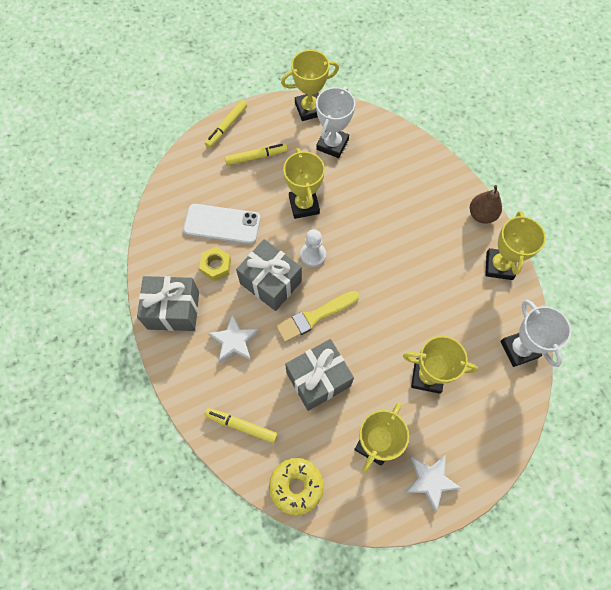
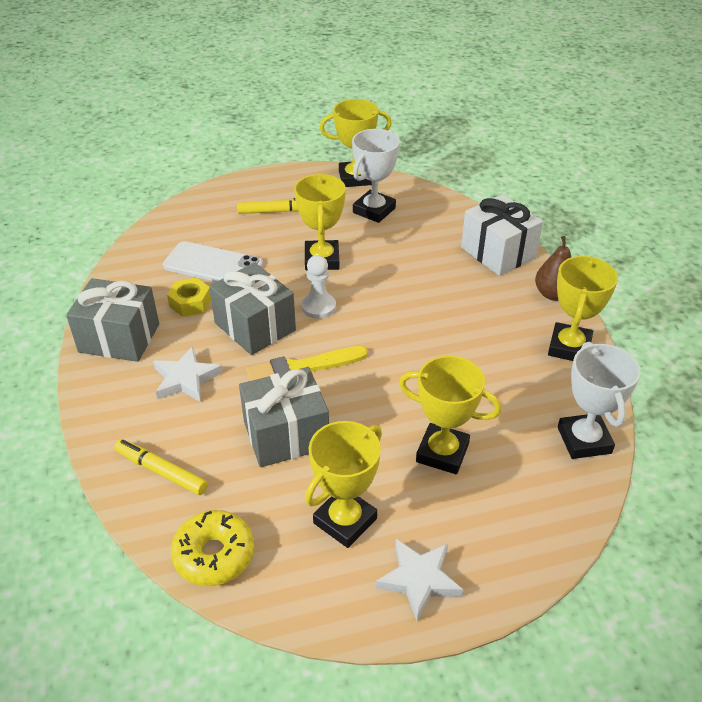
camera: 10 degrees right, 25 degrees down
(226, 127) = (250, 183): yellow marker -> none
(435, 177) = (498, 252): none -> white gift

